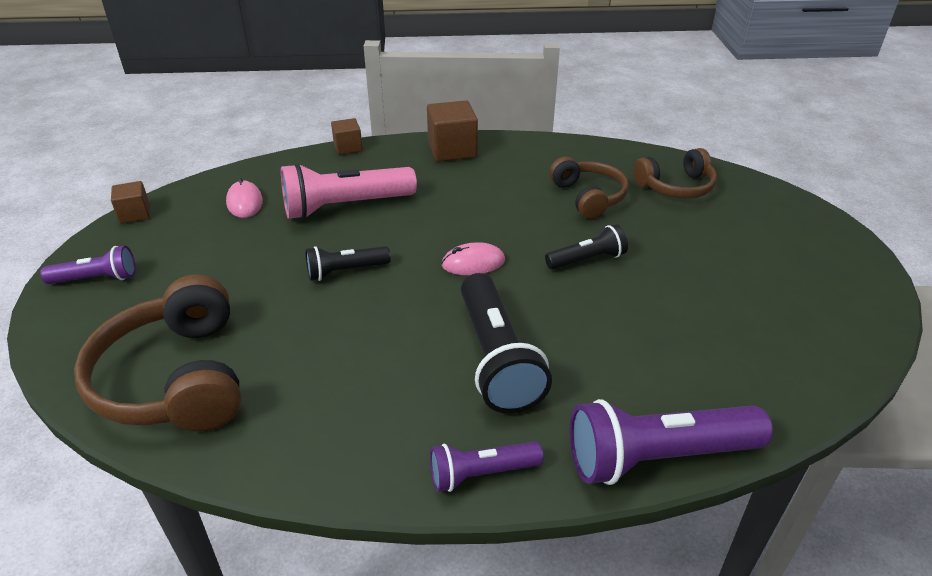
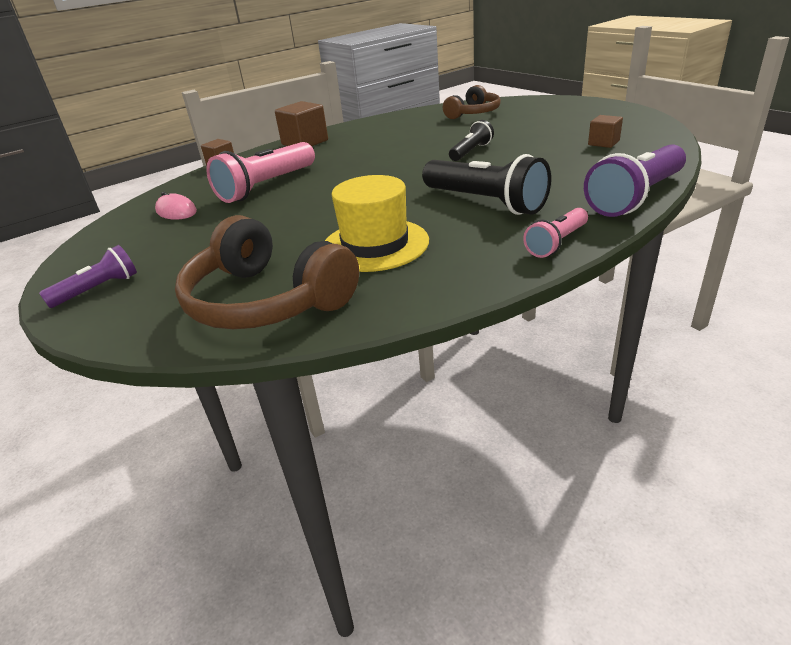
camera: 30 degrees left, 5 degrees down
(135, 214) = (78, 249): brown cube -> brown cube (603, 143)
(330, 359) = (375, 245): none -> yellow hat
(345, 271) = (318, 209): black flashlight -> none
(473, 263) = (402, 176): pink mouse -> none
(481, 473) = (556, 243): purple flashlight -> pink flashlight
(588, 197) = (429, 132): brown headphones -> none

